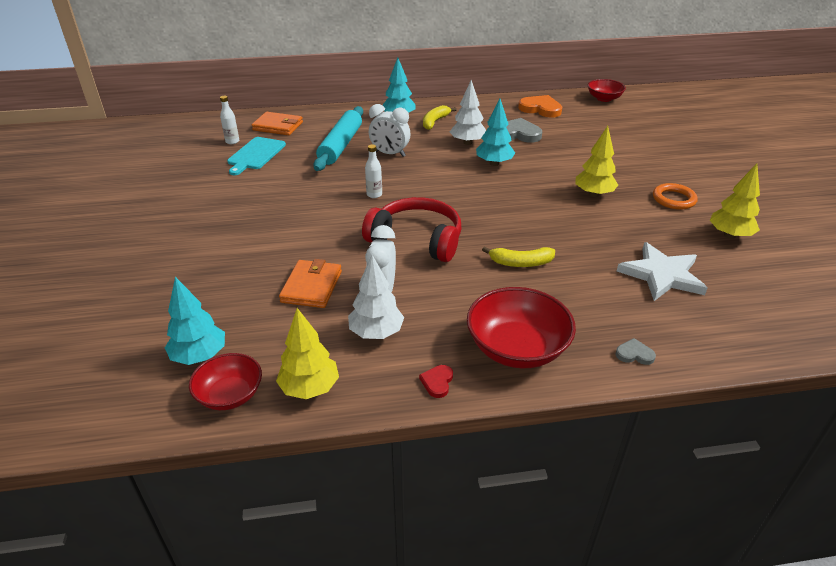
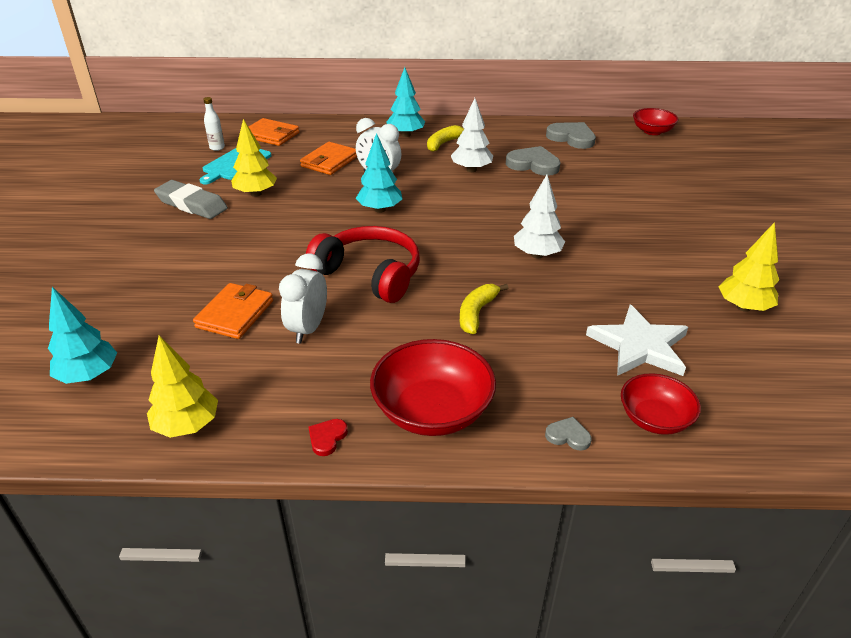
camera: 10 degrees right, 0 degrees up
(230, 194) = (191, 204): none -> grey eraser
(230, 395) = (102, 422): red bowl -> red bowl (654, 419)
(341, 145) = (329, 161): turquoise rolling pin -> orange wallet
(374, 194) = (343, 219): white bottle -> none
(376, 333) = (283, 373): white tree -> white tree (537, 255)
(494, 163) = (492, 196): turquoise tree -> turquoise tree (380, 209)
(521, 263) = (477, 313): yellow banana -> yellow banana turned 105 degrees clockwise
(540, 109) = (571, 138): orange heart -> grey heart
(593, 194) = (595, 242): yellow tree -> yellow tree (256, 194)
(673, 199) = (690, 257): orange ring -> none

